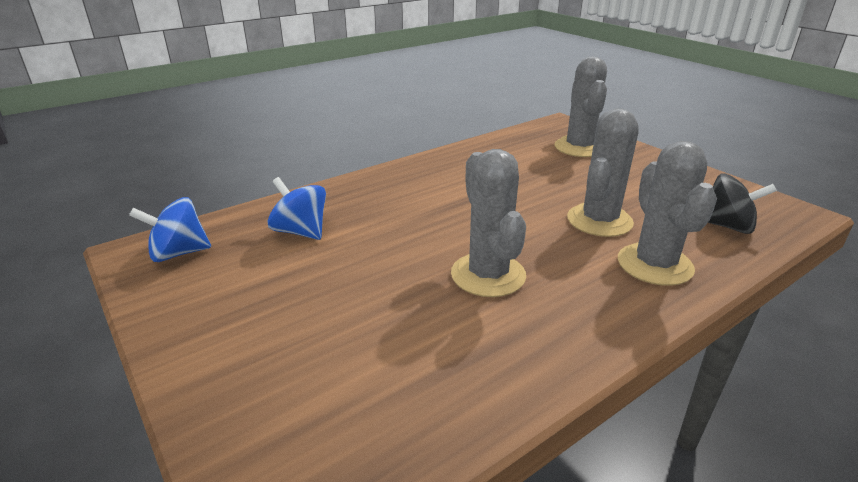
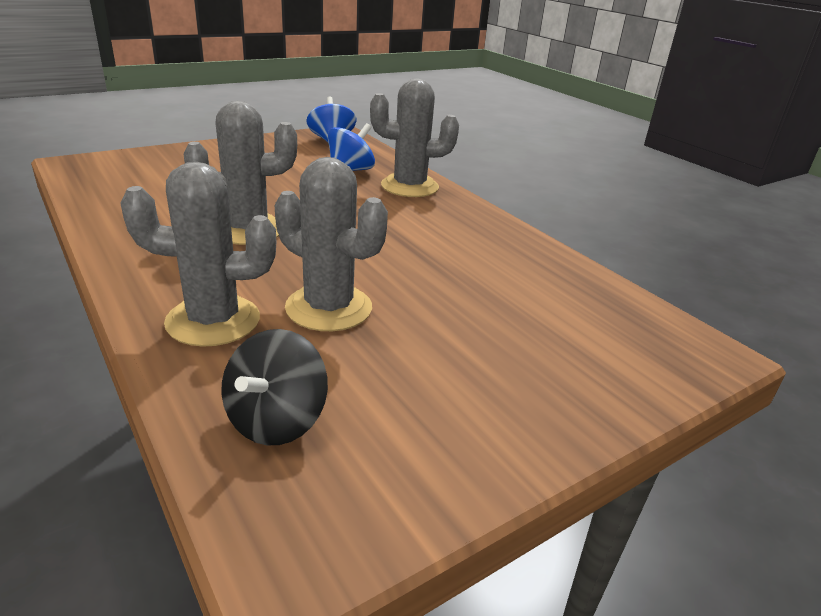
camera: 90 degrees right, 0 degrees up
(579, 147) = (585, 346): grey cactus -> grey cactus (409, 186)

